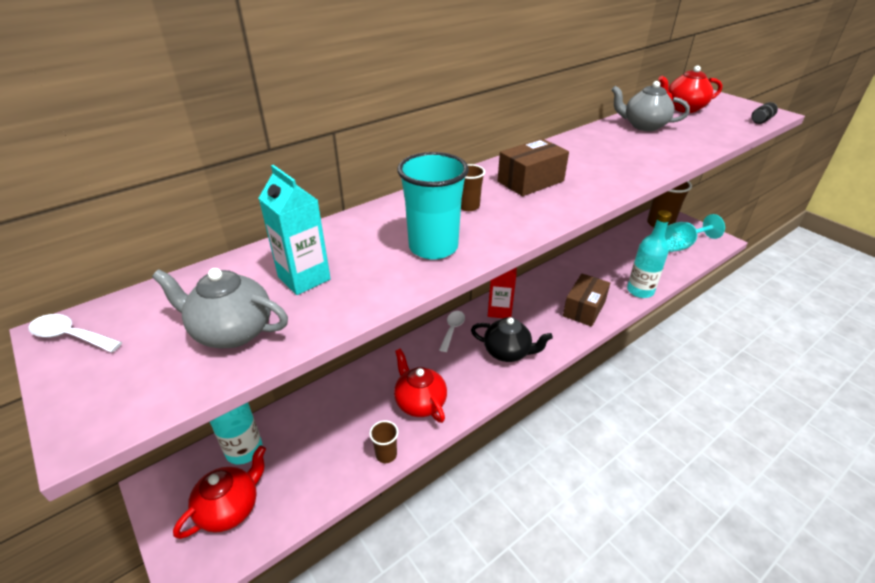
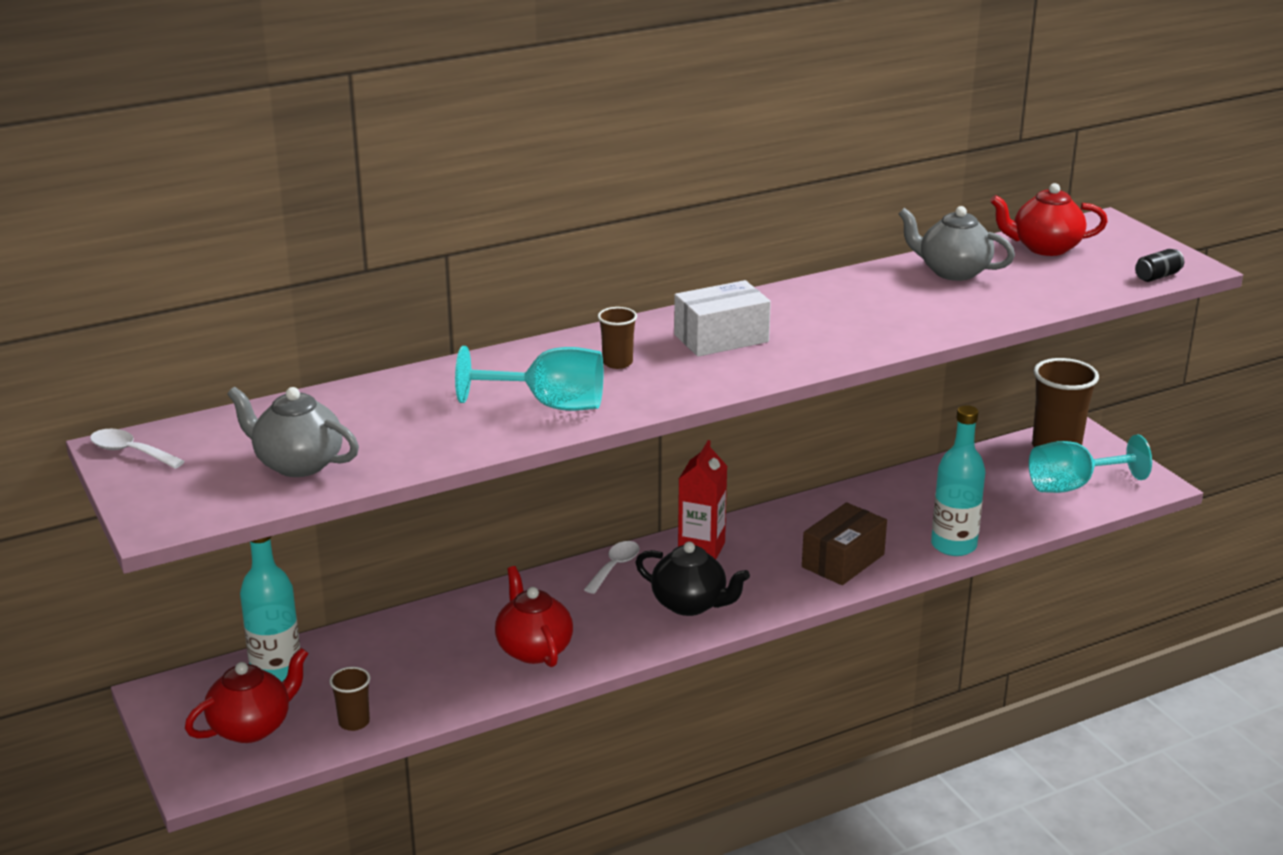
camera: 10 degrees right, 10 degrees down
(304, 278) = (385, 423): turquoise carton -> none
(386, 454) = (468, 699): brown cup -> brown cup (354, 722)
(433, 247) = (550, 405): turquoise cup -> turquoise goblet
(530, 181) = (721, 338): brown box -> white box

